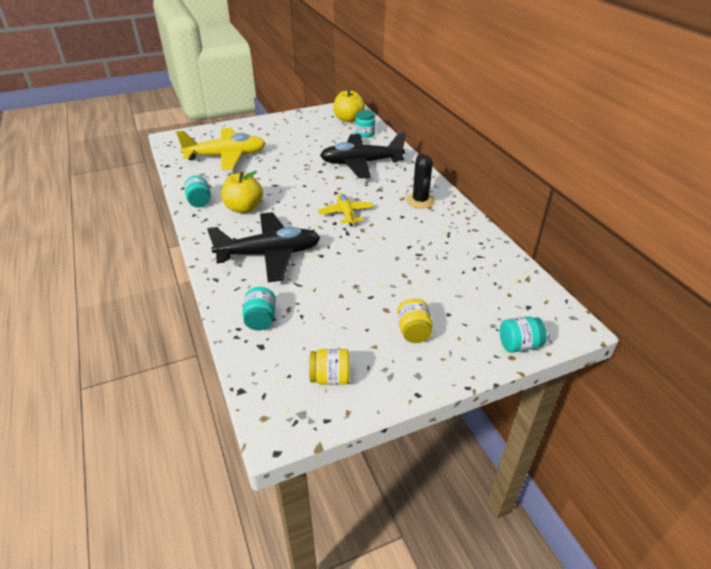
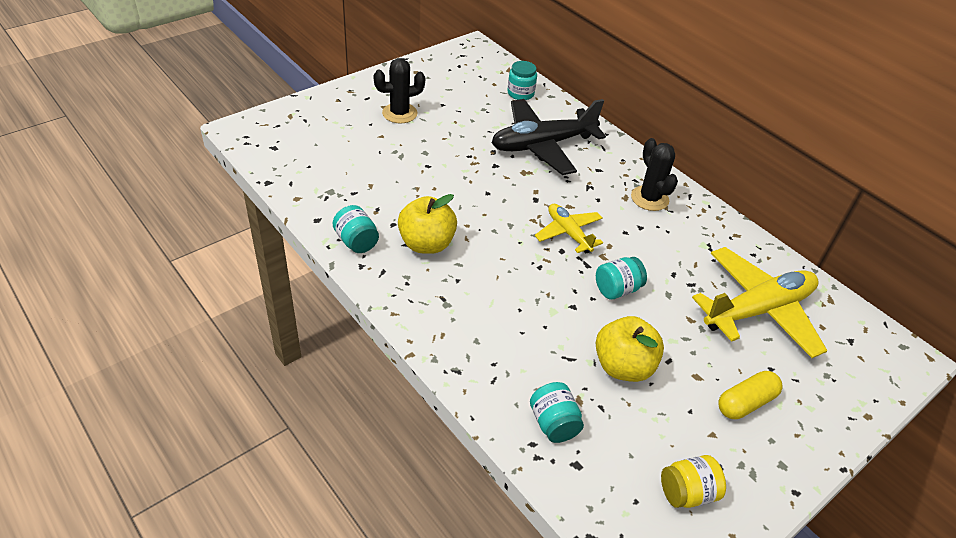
camera: 20 degrees left, 5 degrees up
(226, 156) = (347, 155): yellow plane -> yellow plane (758, 310)
(269, 254) = (505, 316): black plane -> none
(275, 138) = (399, 113): none -> black cactus
(348, 119) = (485, 70): yellow apple -> yellow apple (623, 366)
(413, 331) = (745, 403): yellow jar -> yellow capsule
(519, 345) = (867, 397): turquoise jar -> turquoise jar (617, 289)

